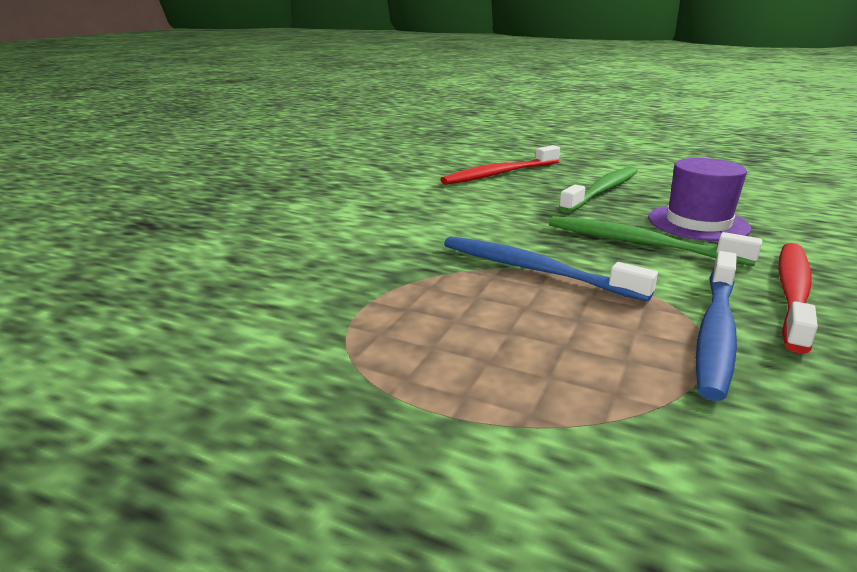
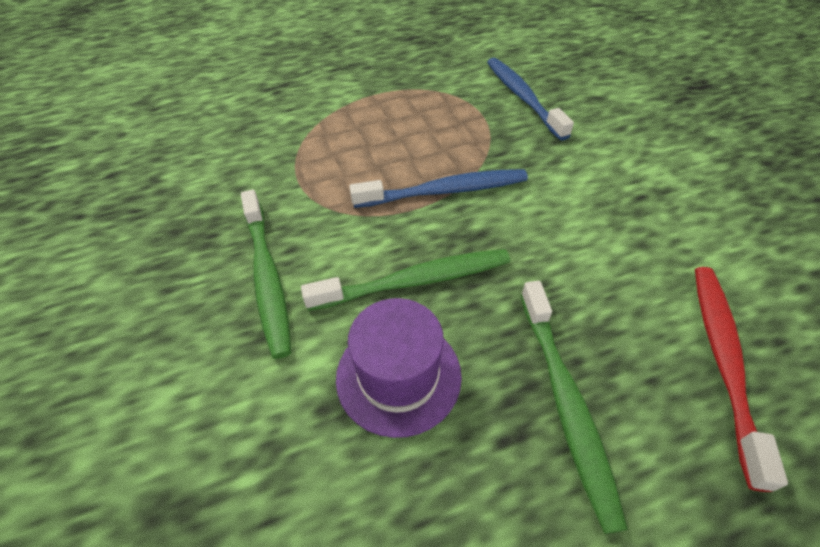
camera: 135 degrees right, 25 degrees up
(716, 332) = (301, 199): blue toothbrush -> blue toothbrush (522, 97)
(792, 293) = (267, 277): red toothbrush -> green toothbrush

